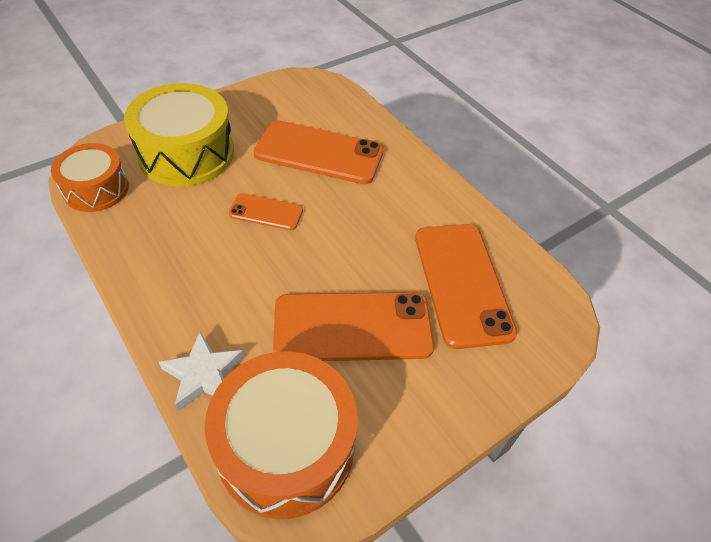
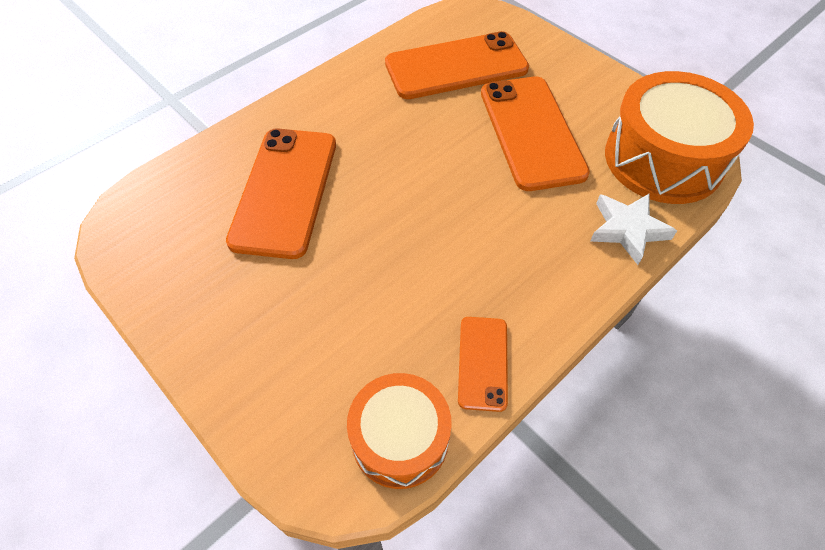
camera: 95 degrees left, 5 degrees up
(186, 153) = (303, 340): yellow drum -> none
(266, 212) = (400, 224): orange phone -> orange phone (482, 362)

